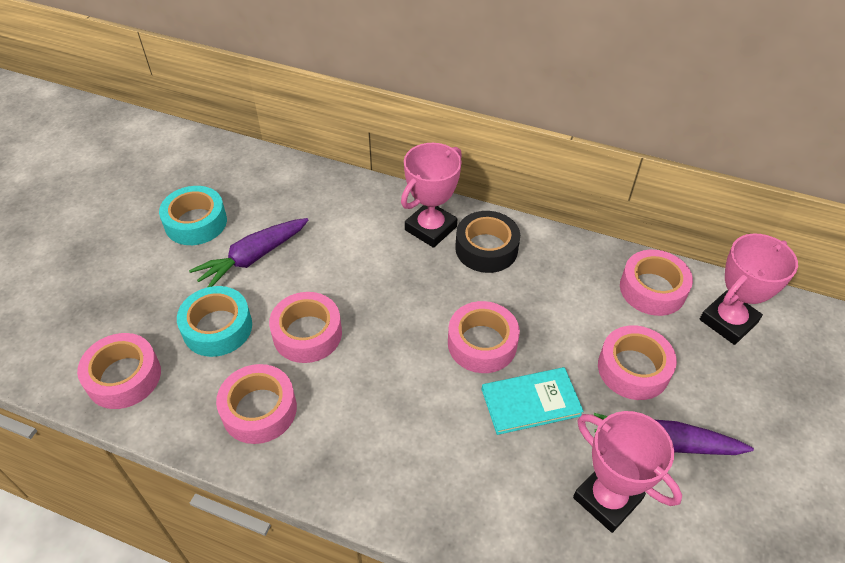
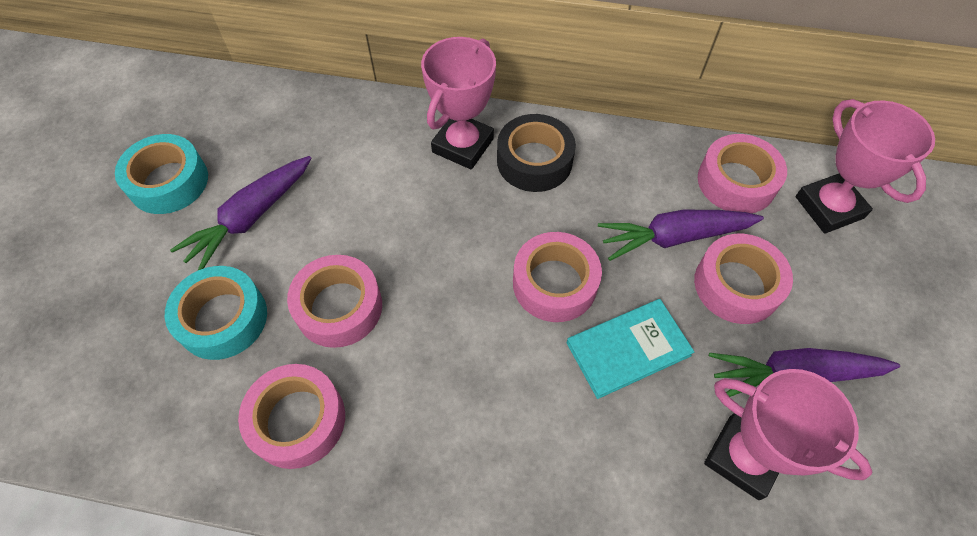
camera: 10 degrees left, 10 degrees up
(124, 377) = (112, 407): pink tape -> none
(589, 324) = (674, 237): none -> purple carrot
(728, 321) = (829, 207): pink trophy -> pink trophy turned 60 degrees counterclockwise

